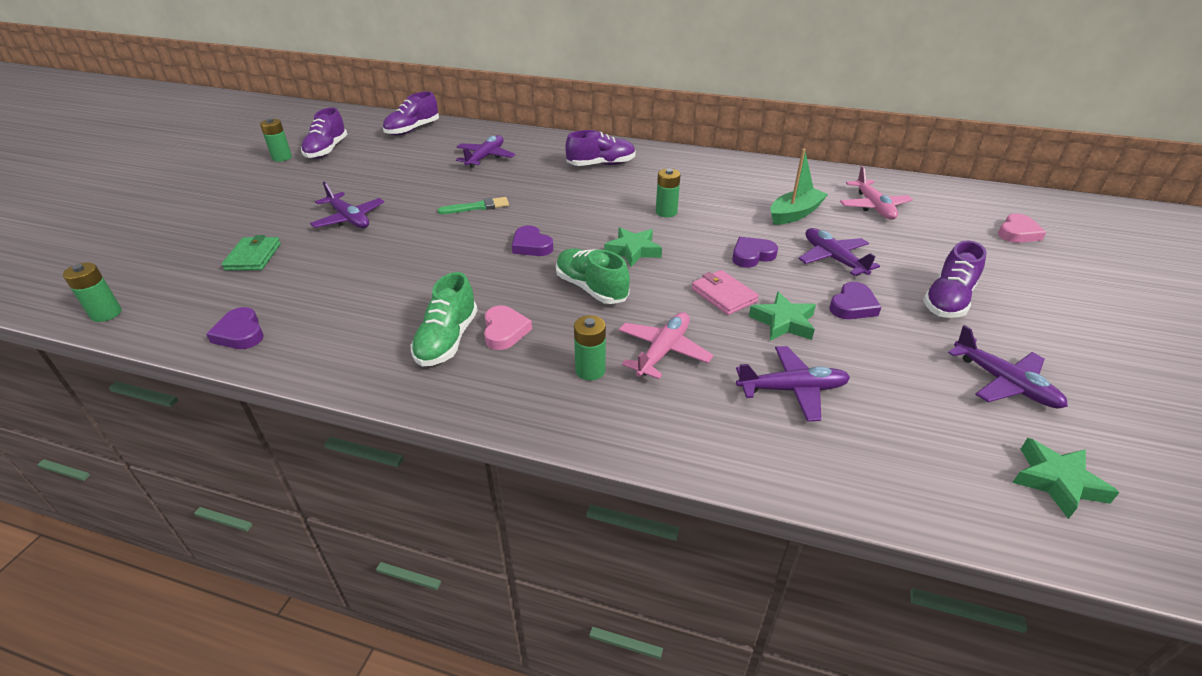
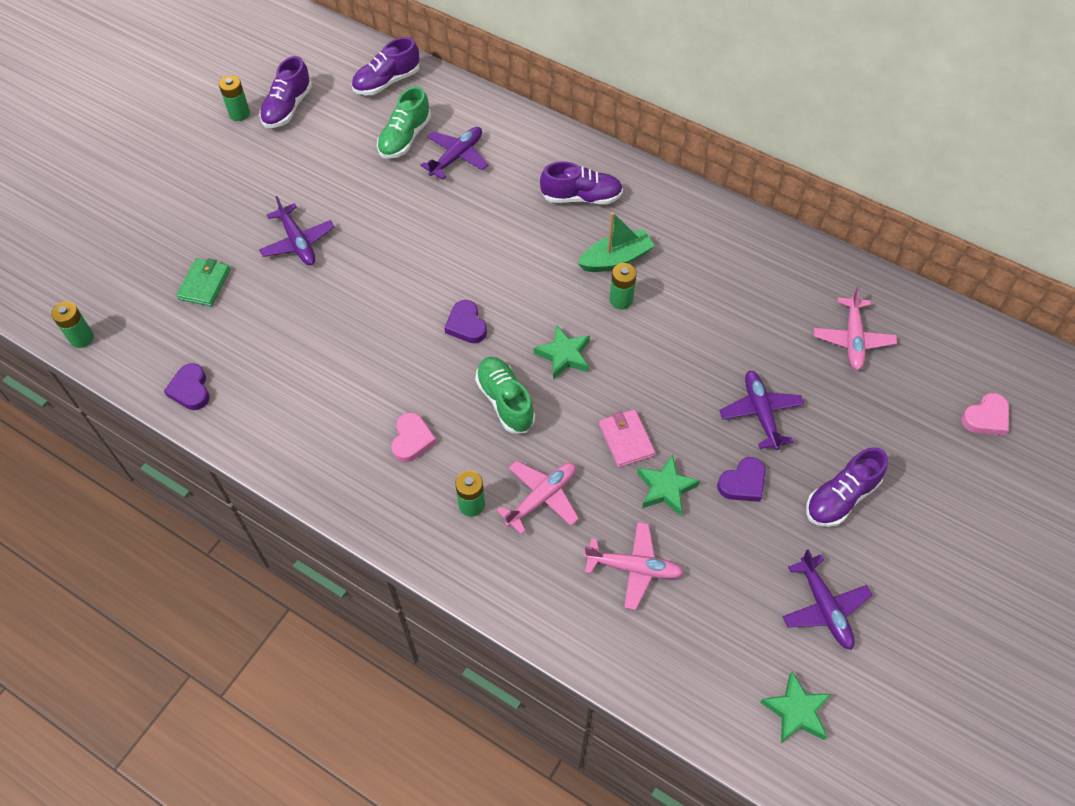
camera: 15 degrees right, 20 degrees up
(447, 340) = (361, 439): green shoe -> green shoe (405, 138)
(477, 207) = (428, 249): green brush -> none
(752, 255) = (680, 389): purple heart -> none
(792, 389) = (634, 568): purple plane -> pink plane
(795, 214) = (758, 333): green boat -> green boat (616, 259)

